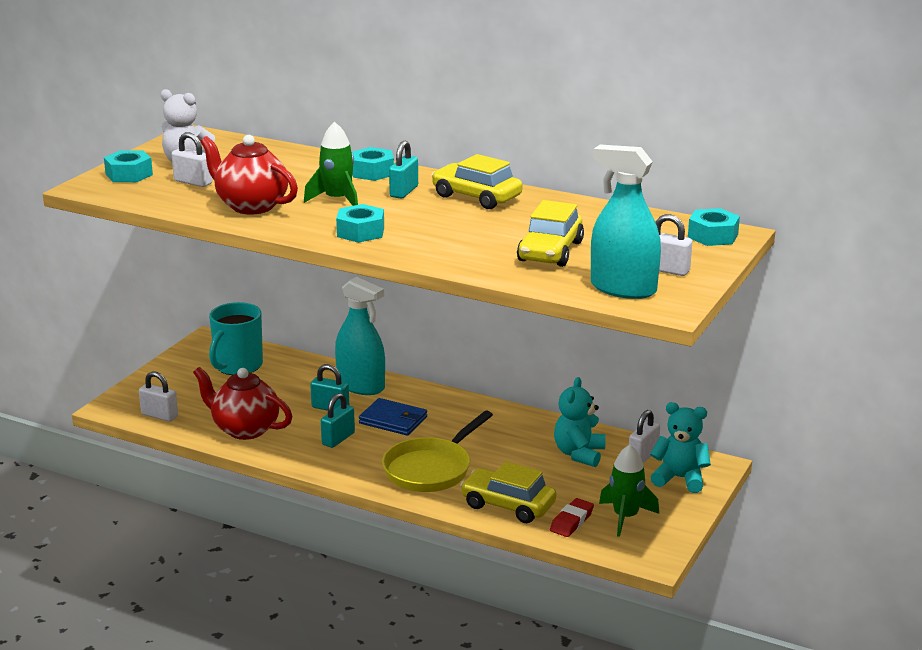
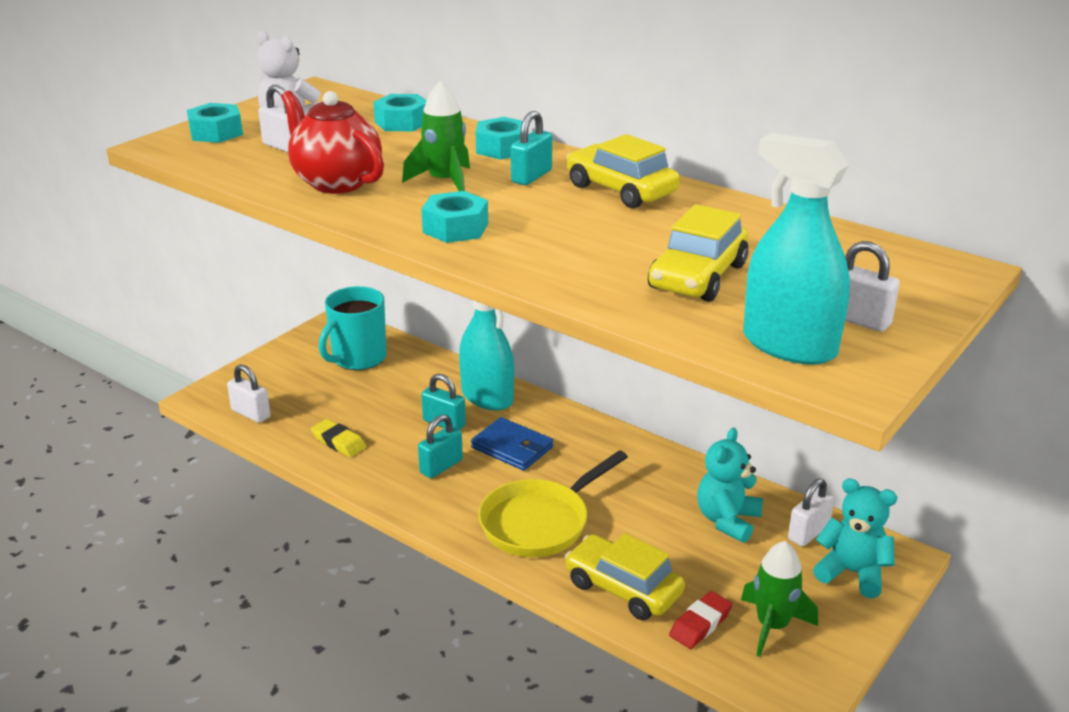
camera: 10 degrees right, 5 degrees up
(245, 429) = (338, 442): red teapot -> yellow eraser
(712, 236) = (930, 270): turquoise nut -> turquoise nut (402, 122)

